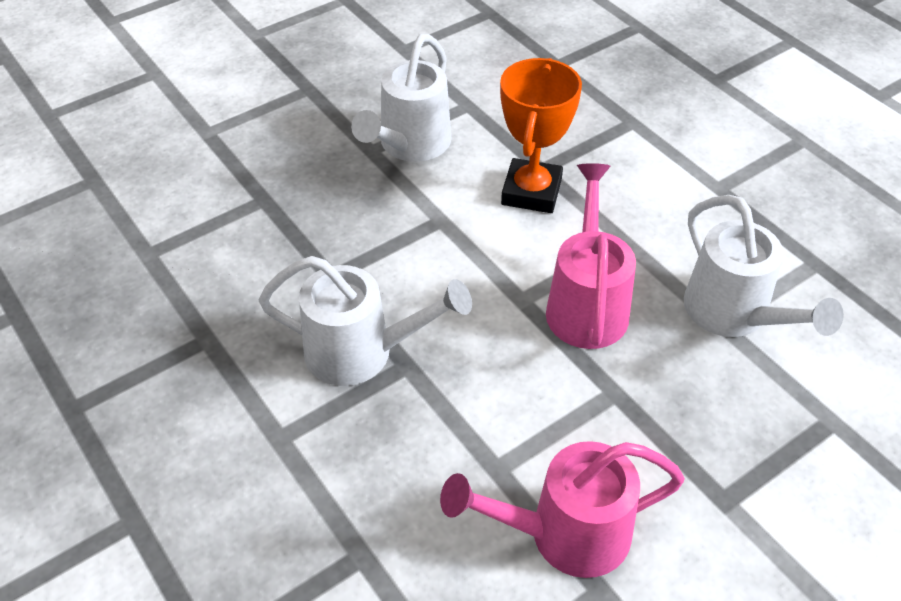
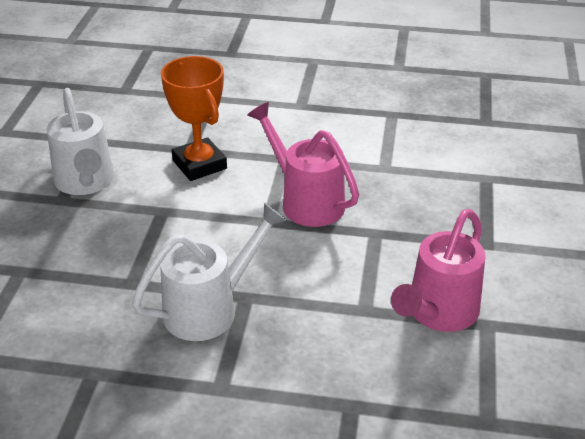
camera: 45 degrees left, 10 degrees down
(734, 315) = (385, 160): white watering can -> none

